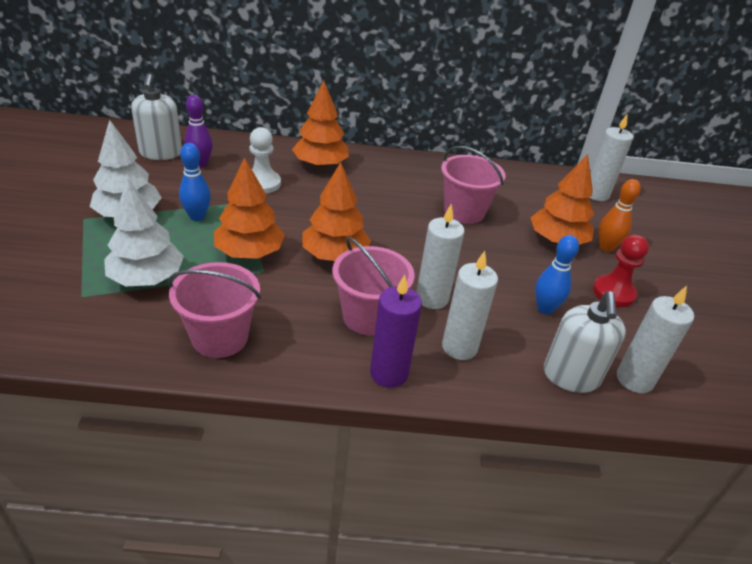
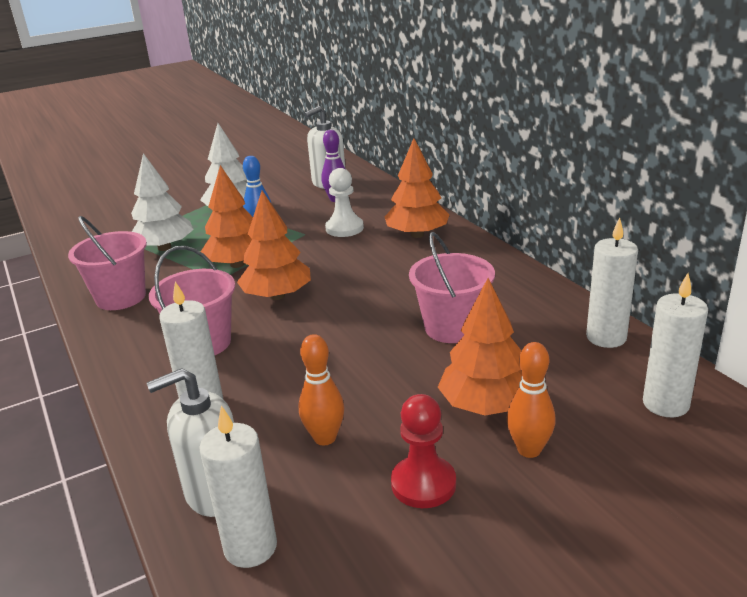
camera: 65 degrees right, 10 degrees down
(389, 373) = (133, 380): purple candle -> none
(432, 298) = (266, 363): white candle -> white candle (606, 337)
(545, 308) = (325, 438): blue bowling pin -> orange bowling pin

